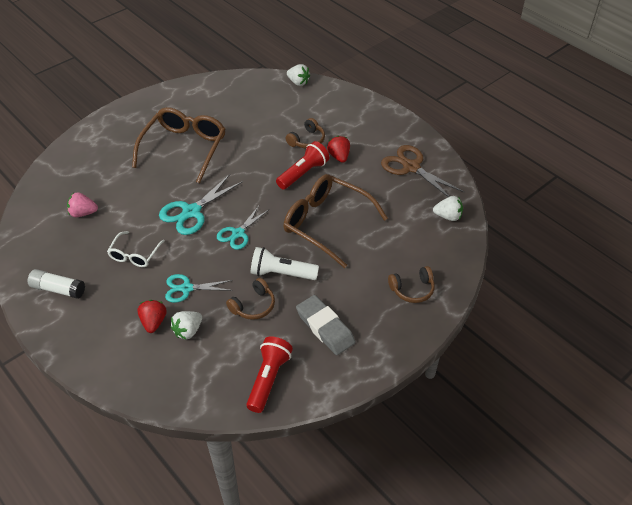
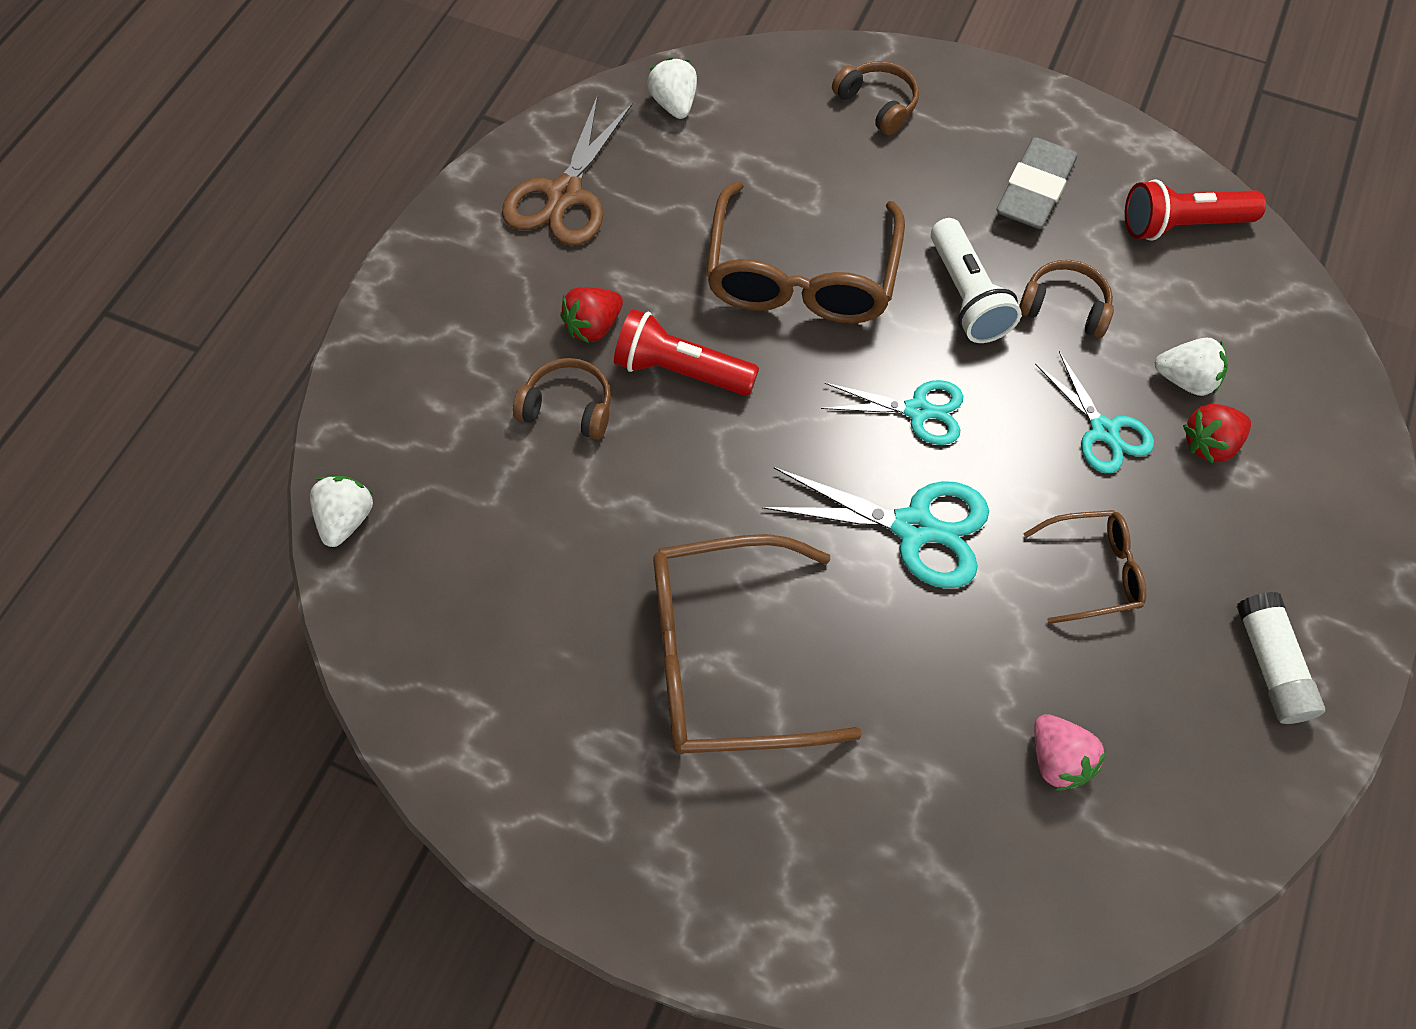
camera: 115 degrees left, 15 degrees up
(134, 255) = (1093, 571): white glasses -> brown glasses

